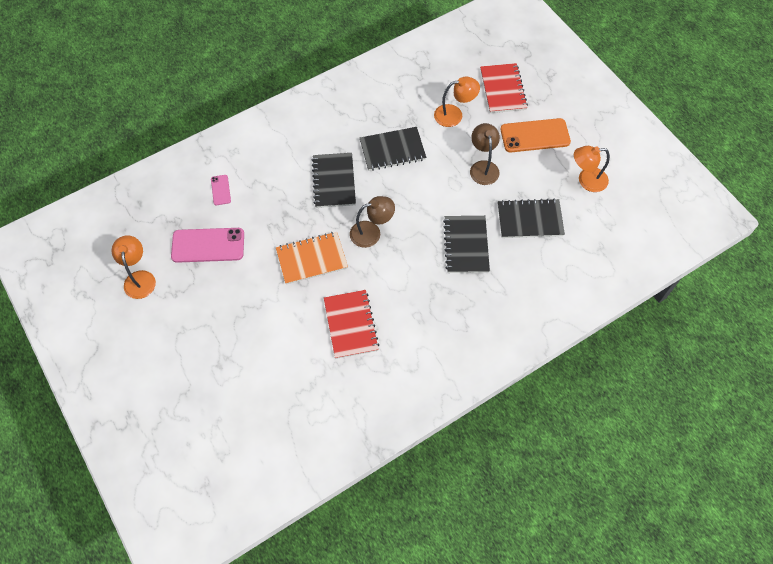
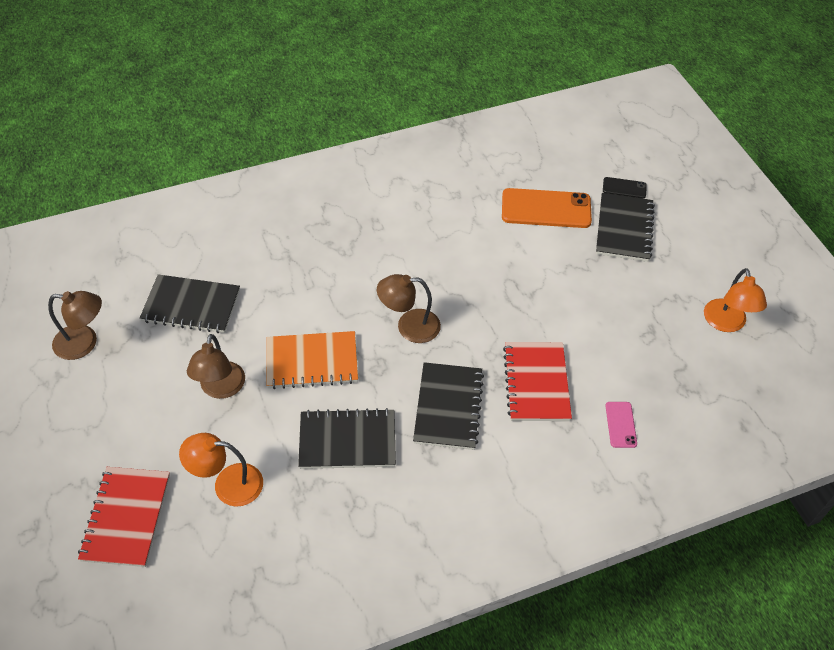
camera: 170 degrees left, 10 degrees down
(208, 245) = (636, 349): pink phone -> none
(211, 399) = (624, 188): none -> black phone
(311, 259) = (496, 308): orange notebook -> orange notebook (312, 361)
(350, 325) = (459, 229): red notebook -> red notebook (536, 383)
(466, 245) = (289, 290): black notebook -> black notebook (624, 229)
(535, 135) = (119, 424): orange phone -> orange phone (546, 209)
(586, 180) = (84, 343): orange lamp -> brown lamp

